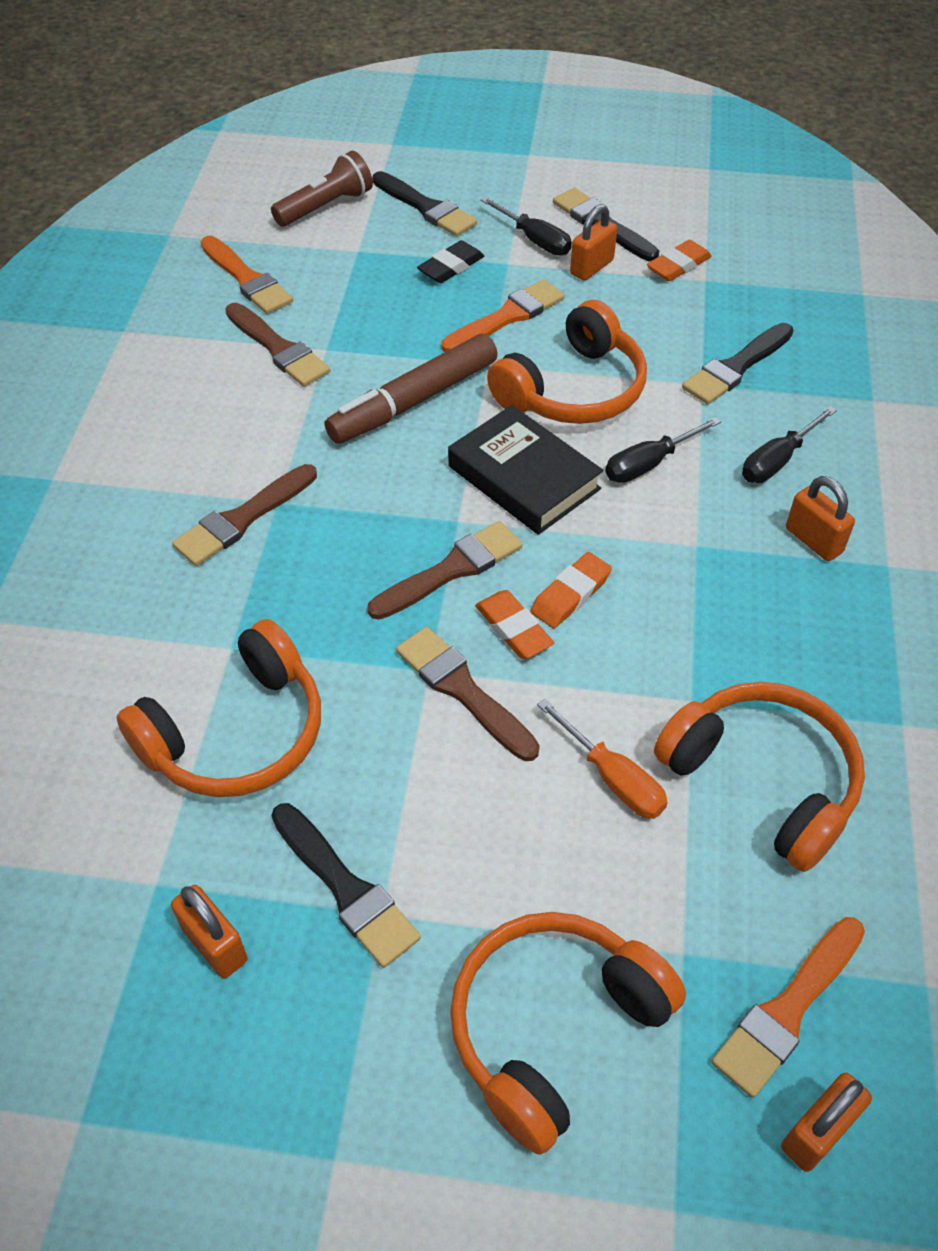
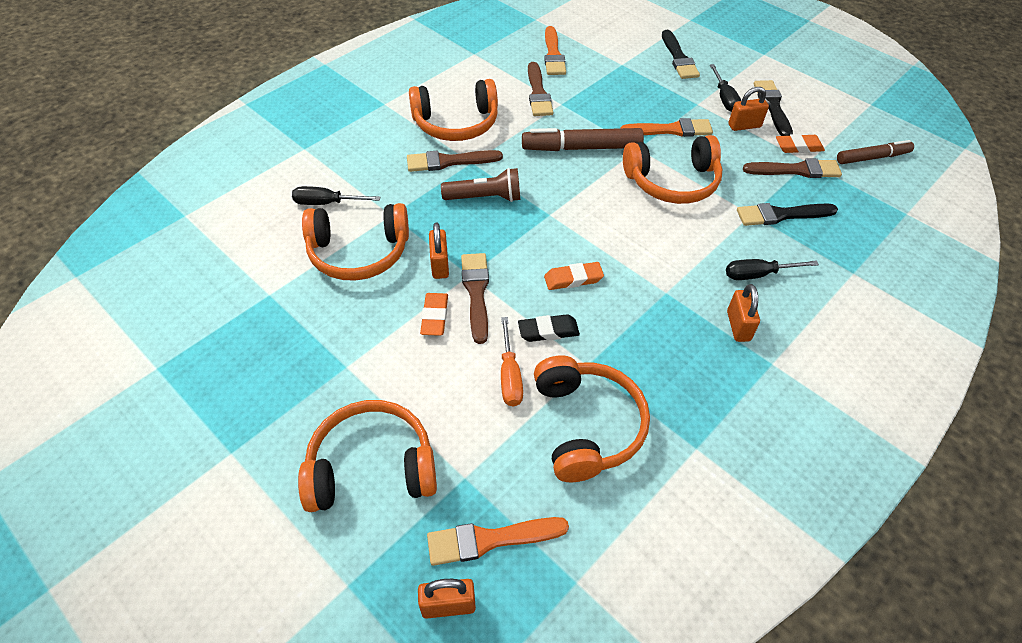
camera: 35 degrees right, 0 degrees up
(198, 454) = (456, 123): none -> orange headphones
(215, 944) = (268, 334): orange padlock -> orange padlock (440, 265)
(326, 207) = (625, 37): brown flashlight -> brown flashlight (485, 197)
(346, 888) = (341, 346): black brush -> none
(451, 267) = (664, 92): black eraser -> black eraser (548, 331)
(451, 570) = (524, 235): brown brush -> brown brush (796, 170)
(513, 628) = (528, 279): orange eraser -> orange eraser (435, 317)
(524, 477) = (603, 211): black book -> none
(649, 464) = (679, 238): black screwdriver -> black screwdriver (326, 203)
(770, 239) = (872, 158): none -> brown marker

